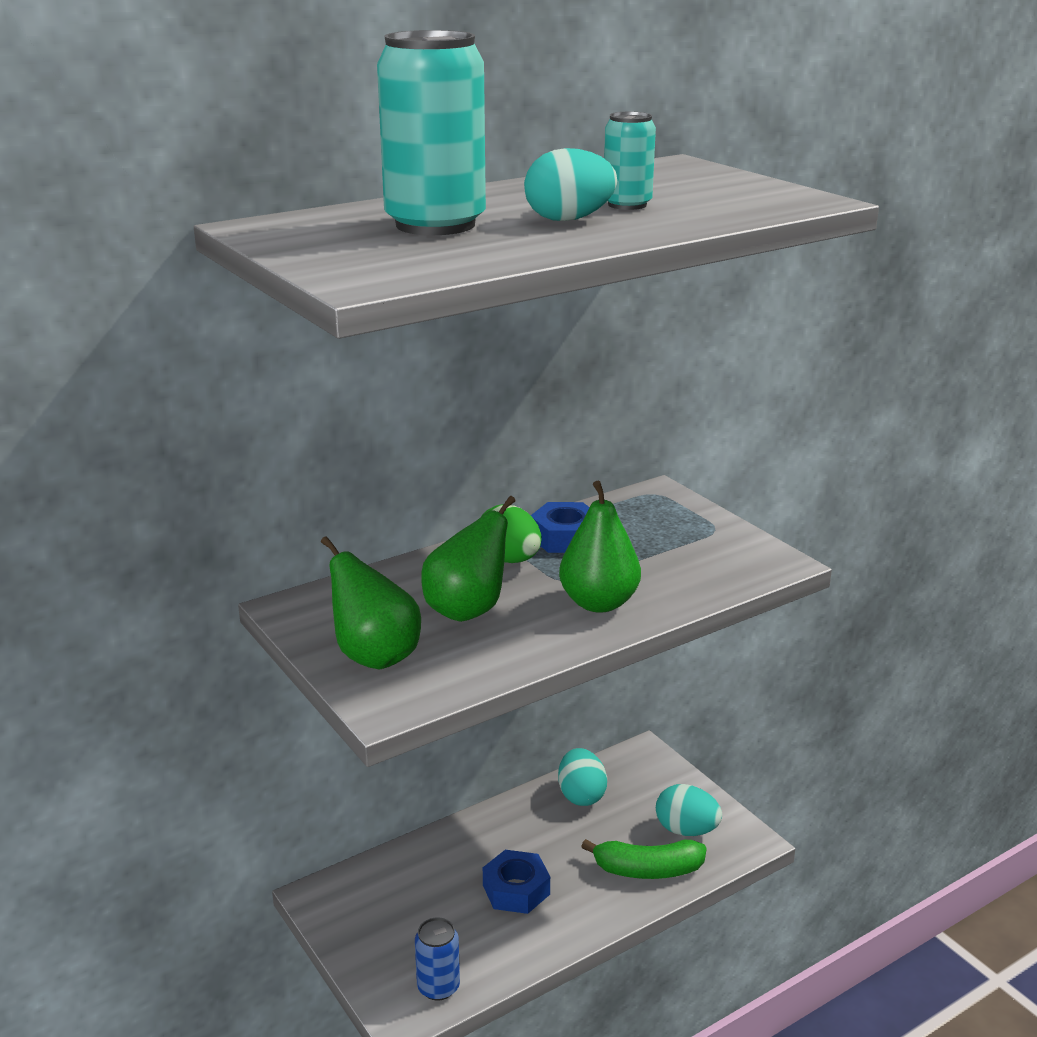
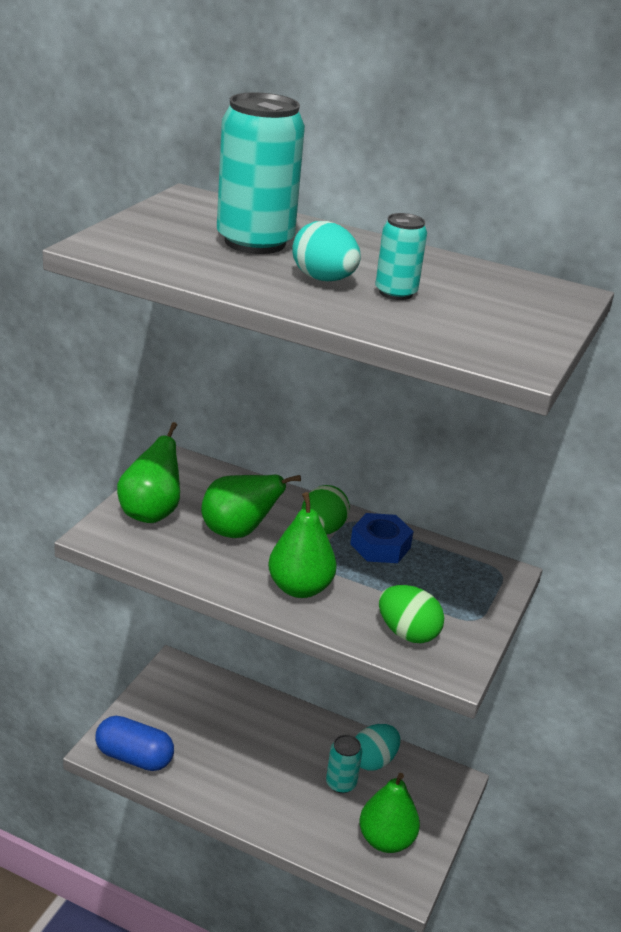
camera: 55 degrees right, 5 degrees up
(438, 987) = (134, 757): blue can -> blue capsule
(516, 890) = (248, 761): blue nut -> none
(595, 831) = (341, 783): none -> turquoise can
(647, 870) = (322, 830): green banana -> none
(686, 830) = (386, 840): turquoise egg -> green pear
(713, 568) = (407, 633): none -> green egg

